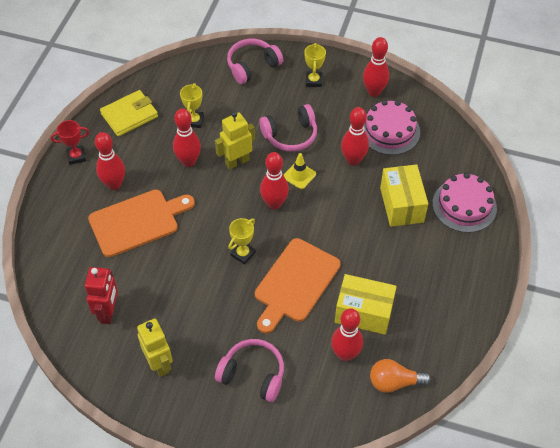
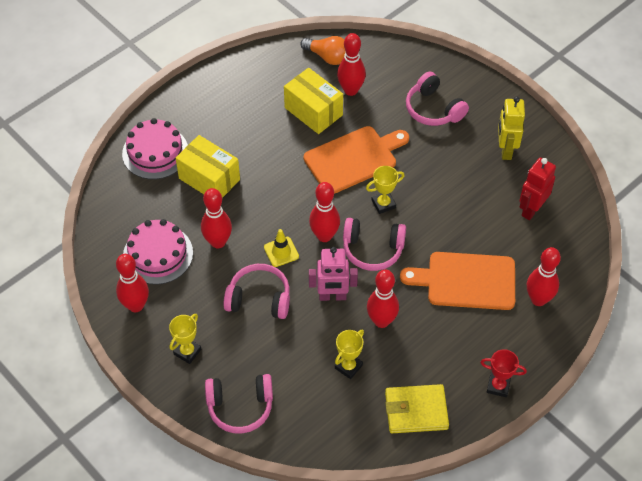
camera: 150 degrees left, 0 degrees up
(114, 184) = (471, 332): red bowling pin -> red bowling pin (538, 299)
(228, 211) = (372, 249): none -> pink headphones
(237, 161) = (332, 296): yellow robot -> pink robot
(401, 205) = (209, 179): yellow box -> yellow box turned 75 degrees counterclockwise

